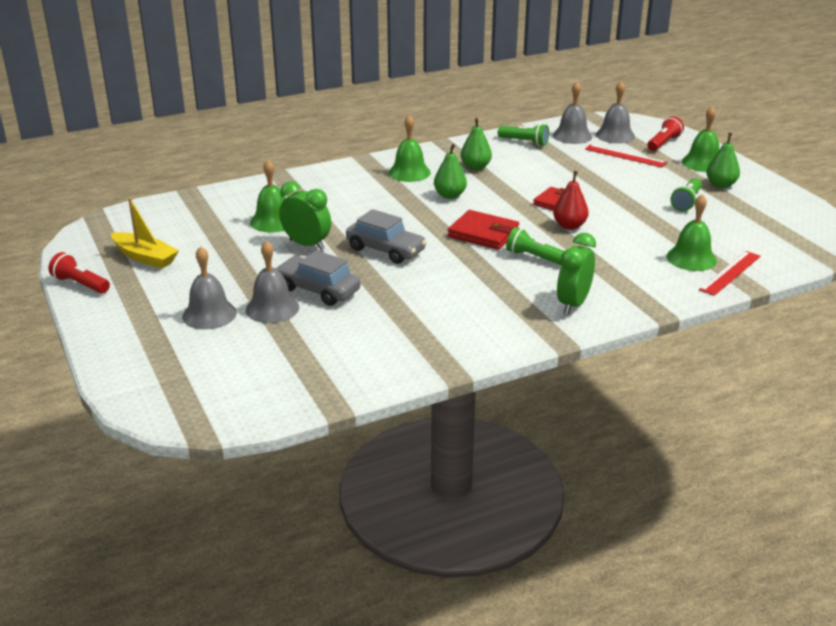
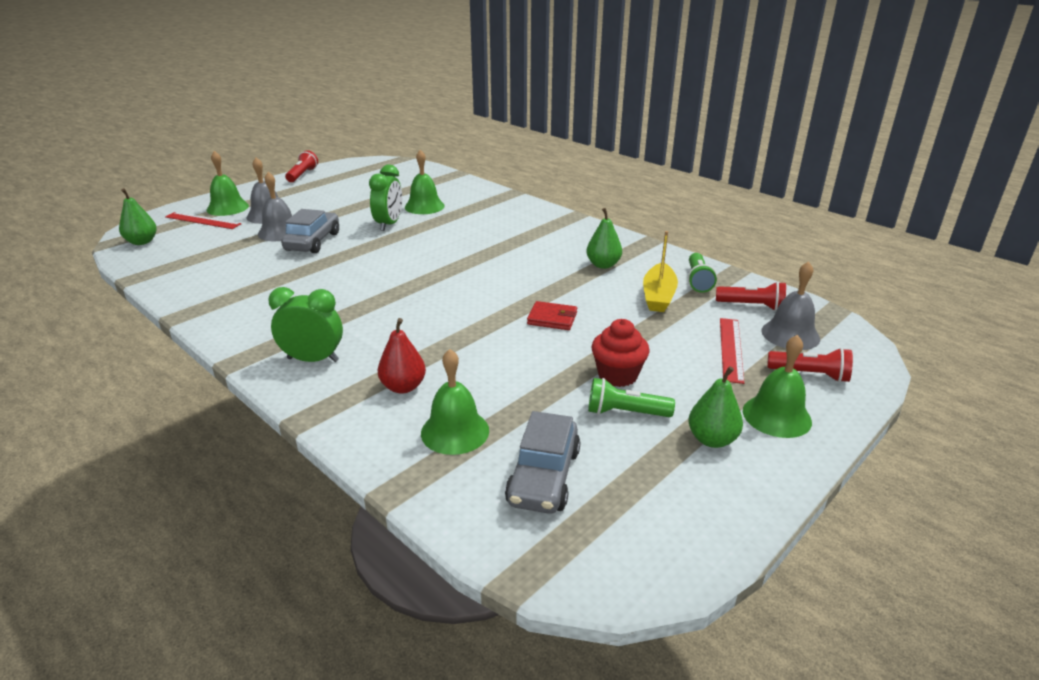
camera: 70 degrees right, 0 degrees up
(145, 257) = (346, 182): yellow boat -> yellow boat (658, 296)
(386, 250) = (393, 254): grey car -> grey car (544, 477)
(409, 172) = (561, 238): green bell -> green bell (227, 208)
(450, 195) = (524, 263): green pear -> green pear (142, 242)
(483, 234) = (449, 291): red wallet -> none
(534, 257) = (409, 325): green flashlight -> none
(569, 226) = (496, 335): red pear -> red pear (403, 387)
(572, 136) = (752, 306): grey bell -> red flashlight
(643, 195) = (617, 375): none -> red cupcake
(730, 273) = (426, 469): red ruler -> red ruler (203, 220)

